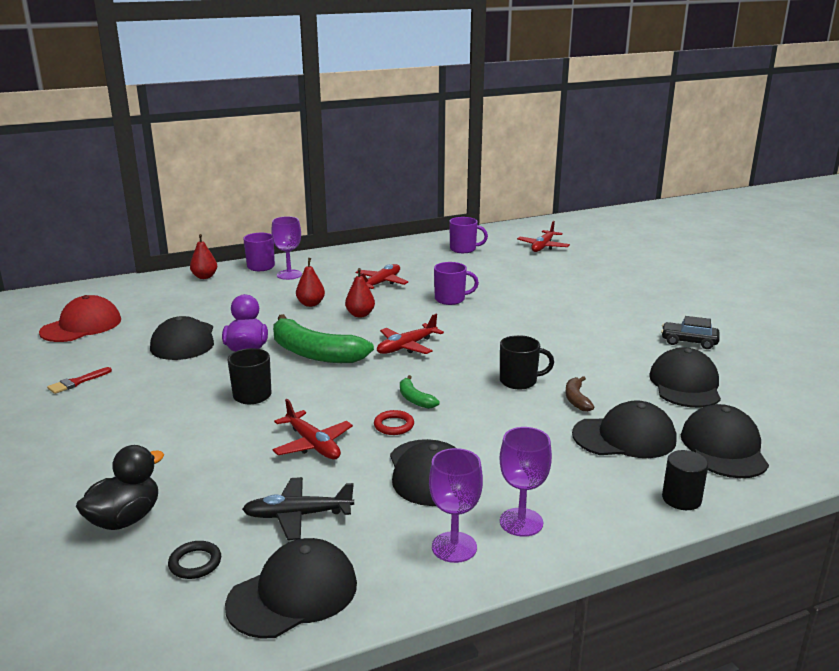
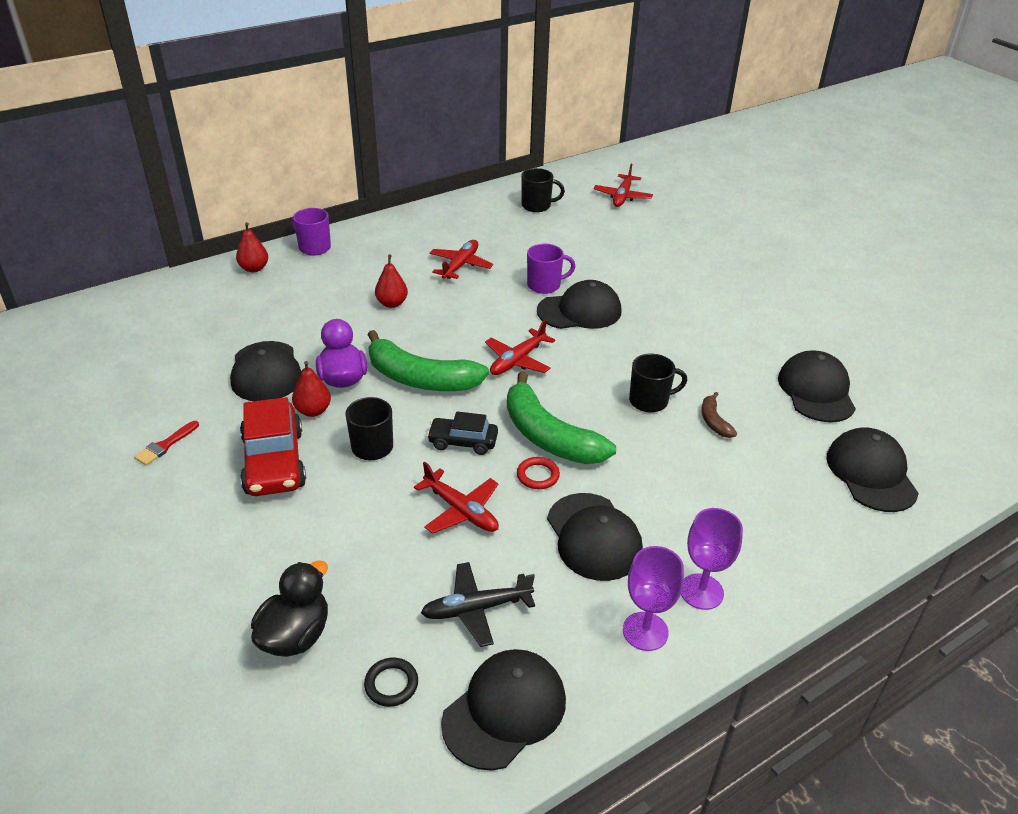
camera: 10 degrees left, 15 degrees up
(81, 326) = (136, 358): red cap -> none
(163, 399) = (274, 462): none -> red car
(289, 275) = (352, 259): purple goblet -> none
(360, 314) = (452, 316): red pear -> red pear (313, 411)
(415, 399) = (549, 436): green banana -> green banana, size x2.21
(464, 249) = (537, 206): purple mug -> black mug
(624, 437) = (773, 468): black cap -> black cap (579, 311)
(681, 499) = (845, 544): black cylinder -> none
(689, 342) = (806, 330): black car -> black car (463, 442)

